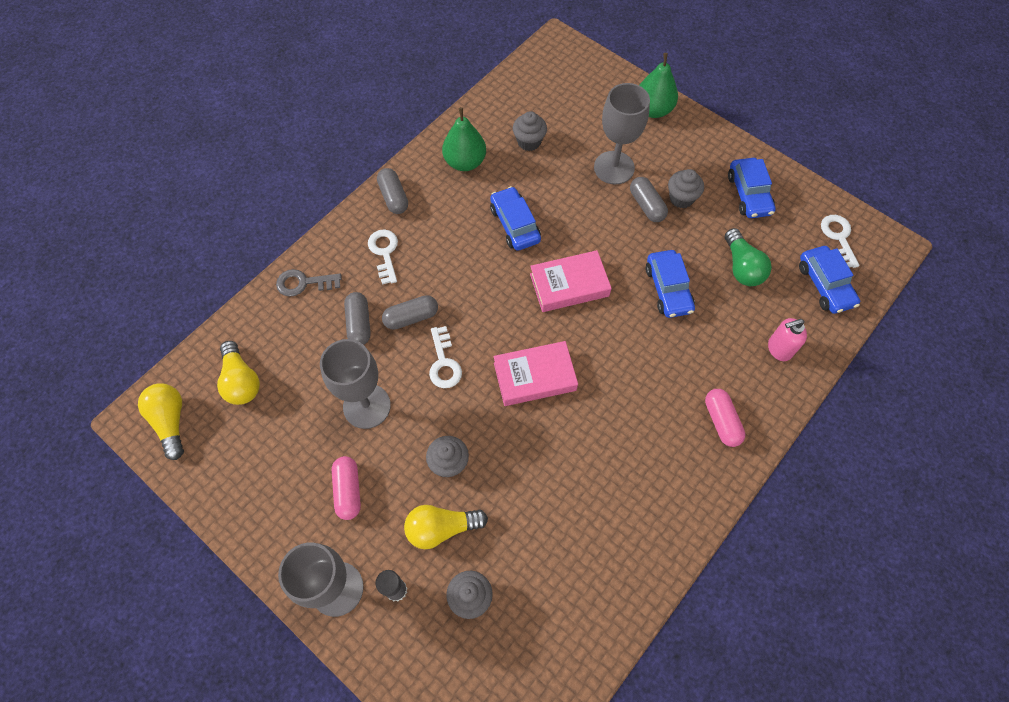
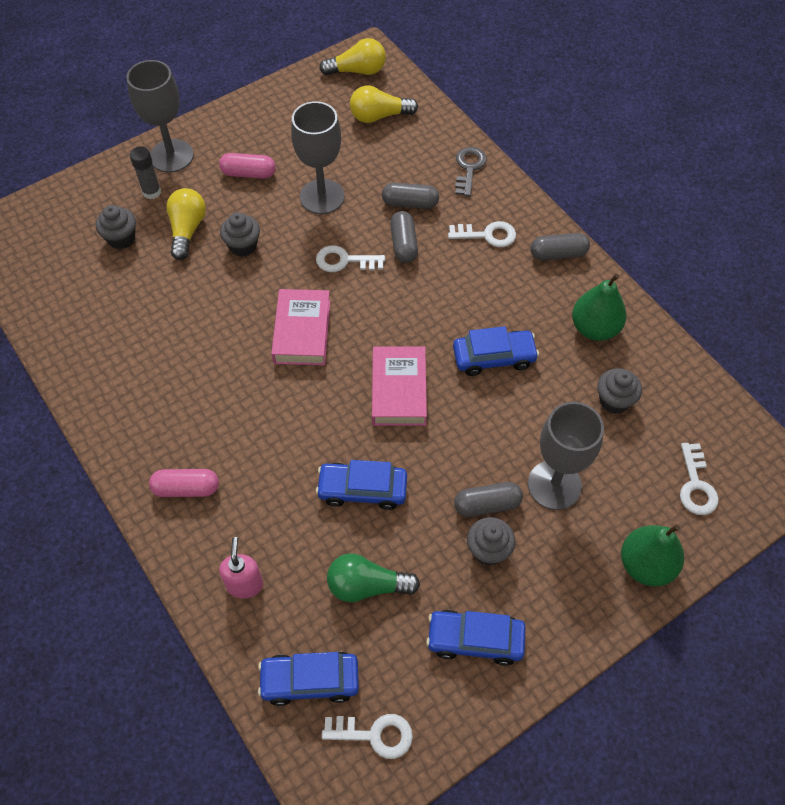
camera: 105 degrees right, 5 degrees down
(582, 89) = (696, 485): none -> white key

